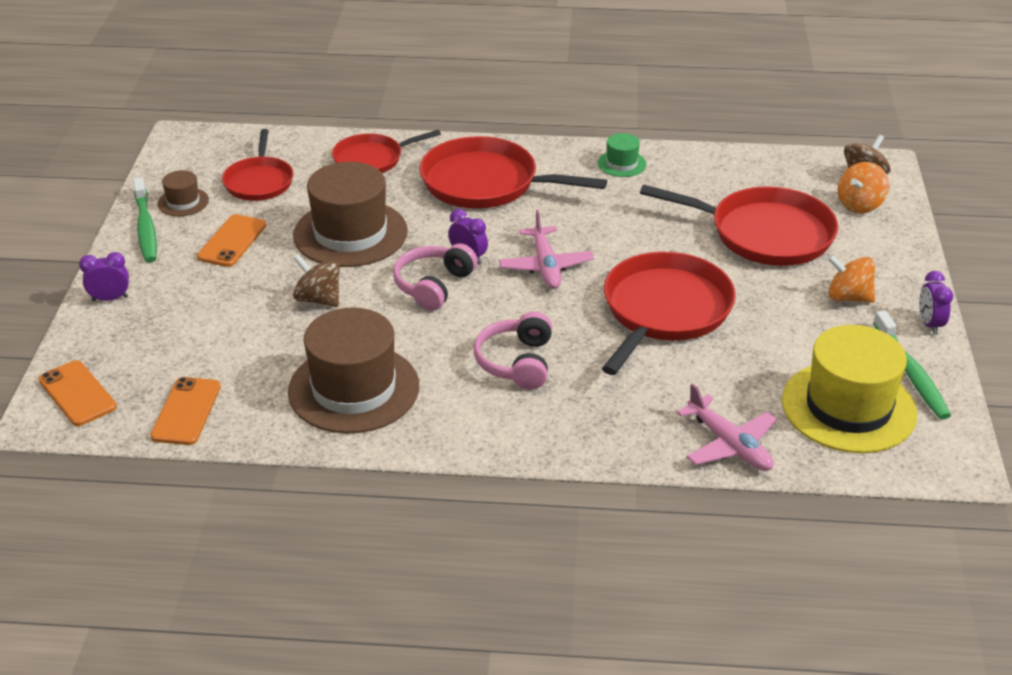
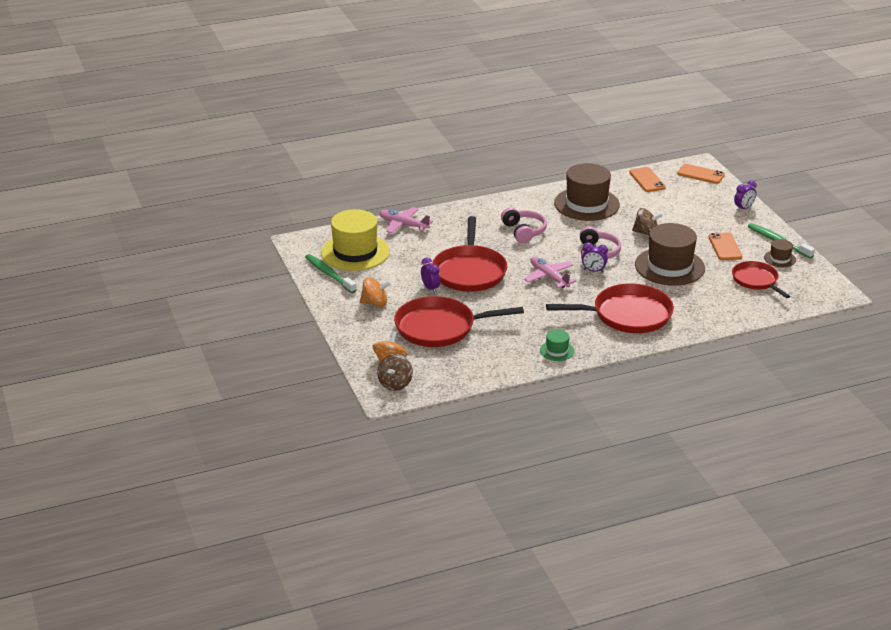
camera: 155 degrees right, 5 degrees down
(371, 159) = (711, 311): red pan -> none
(929, 324) = (326, 300): purple clock -> purple clock (430, 288)

